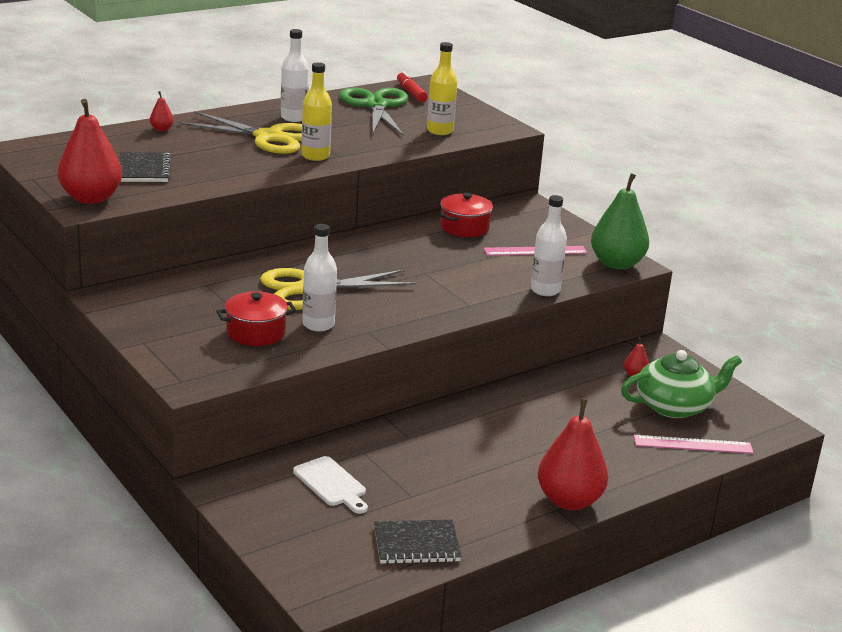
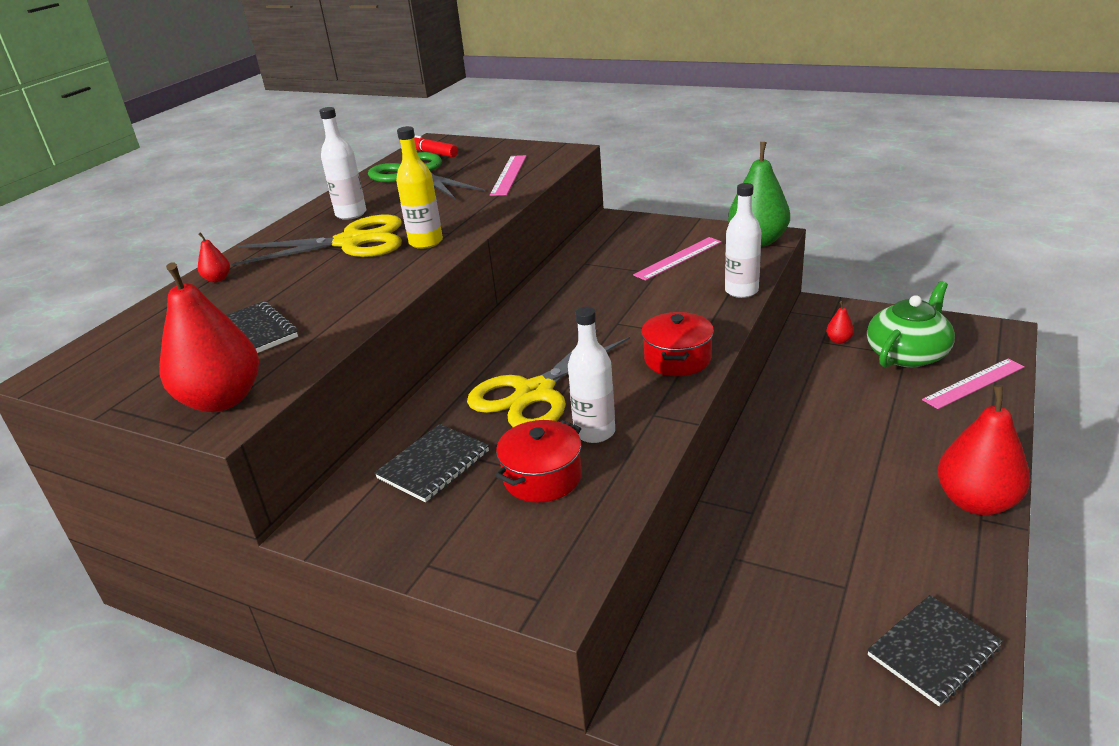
camera: 25 degrees left, 5 degrees up
(203, 300) = (433, 465): none -> black notebook
(331, 484) = (755, 621): white cutting board -> none
(439, 131) = (509, 175): yellow bottle -> pink ruler
(464, 227) = (589, 263): red pot -> red pot (677, 359)

